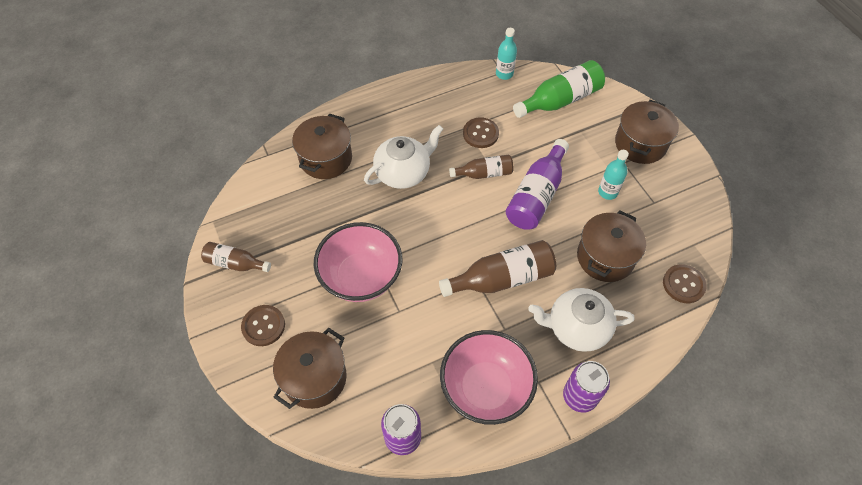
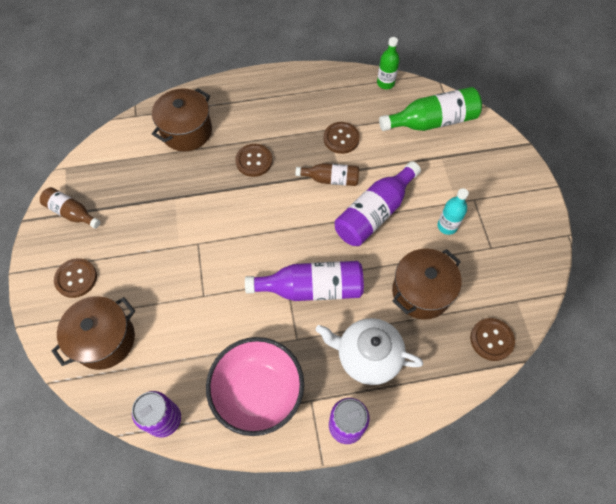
camera: 15 degrees right, 5 degrees up
(361, 277) = (180, 253): pink bowl -> none
(403, 173) = (254, 161): white teapot -> brown button
(502, 278) = (312, 288): brown bottle -> purple bottle
(504, 74) = (385, 83): turquoise bottle -> green bottle
(640, 144) = (498, 184): brown pot -> none

